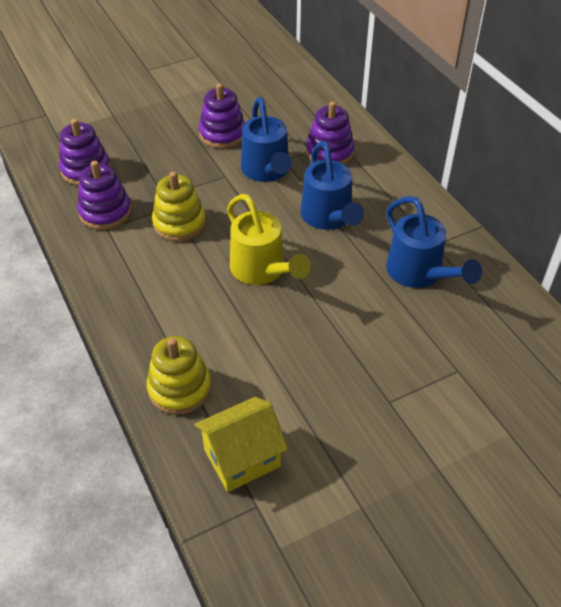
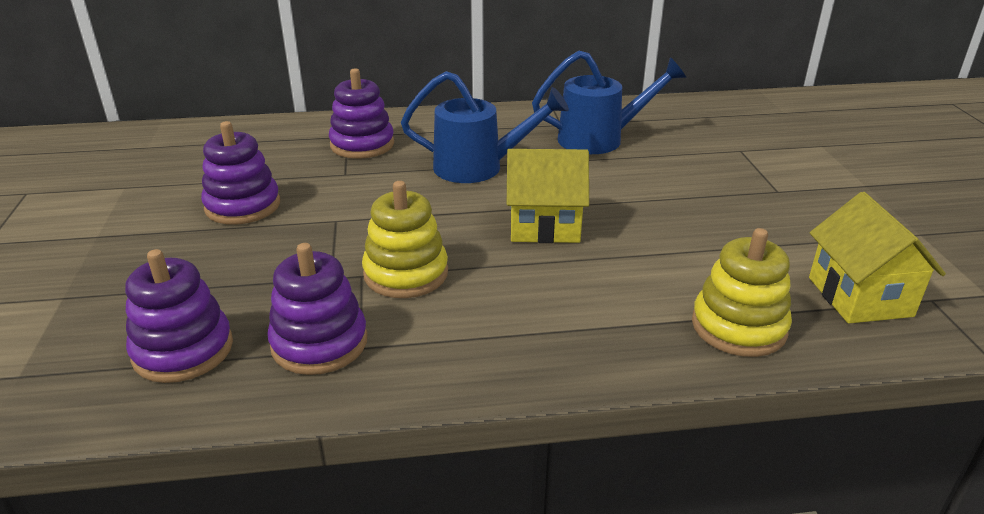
camera: 70 degrees left, 15 degrees down
(262, 270) = (544, 226): yellow watering can -> yellow house
(267, 171) = (357, 189): blue watering can -> none

